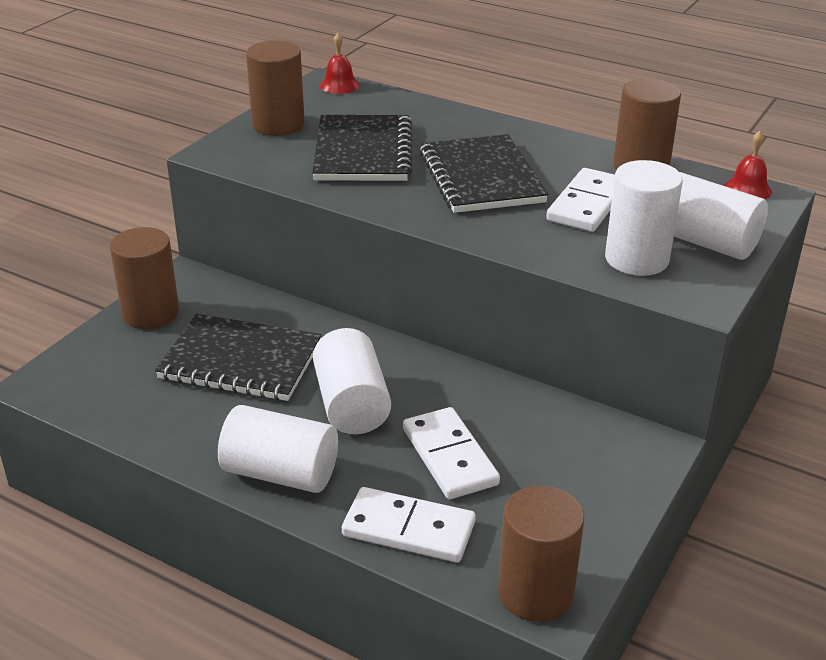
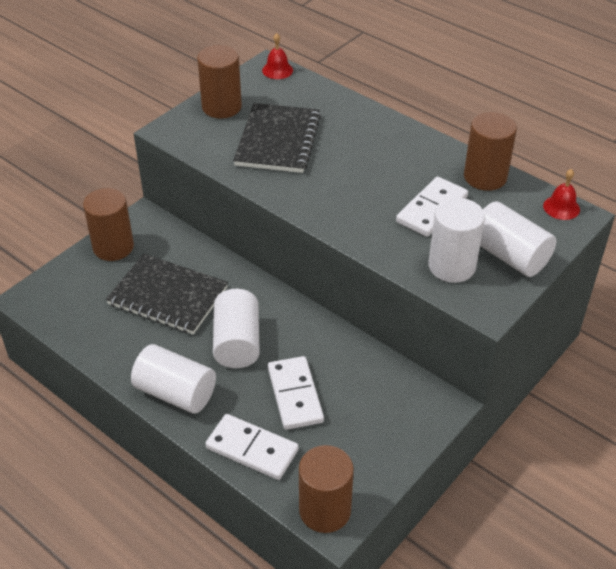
camera: 10 degrees right, 10 degrees up
(481, 177) = (359, 175): black notebook -> none

